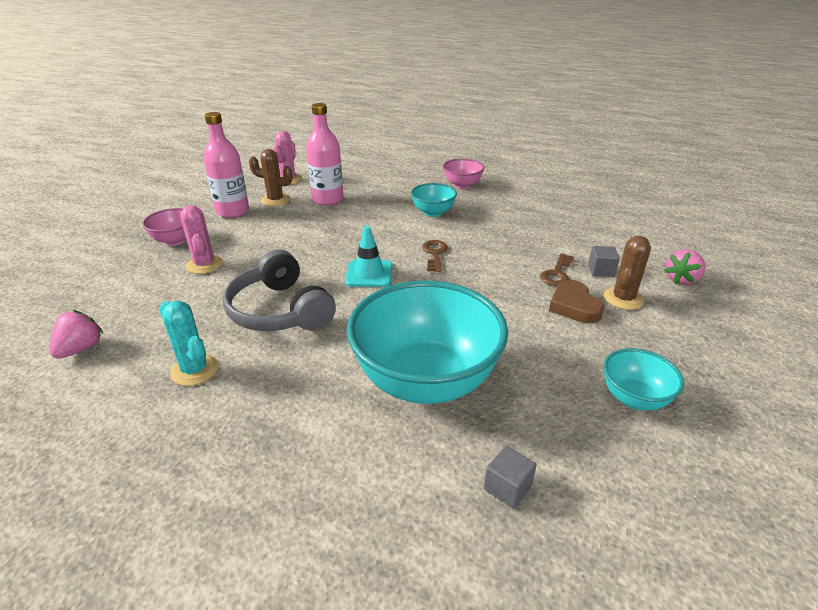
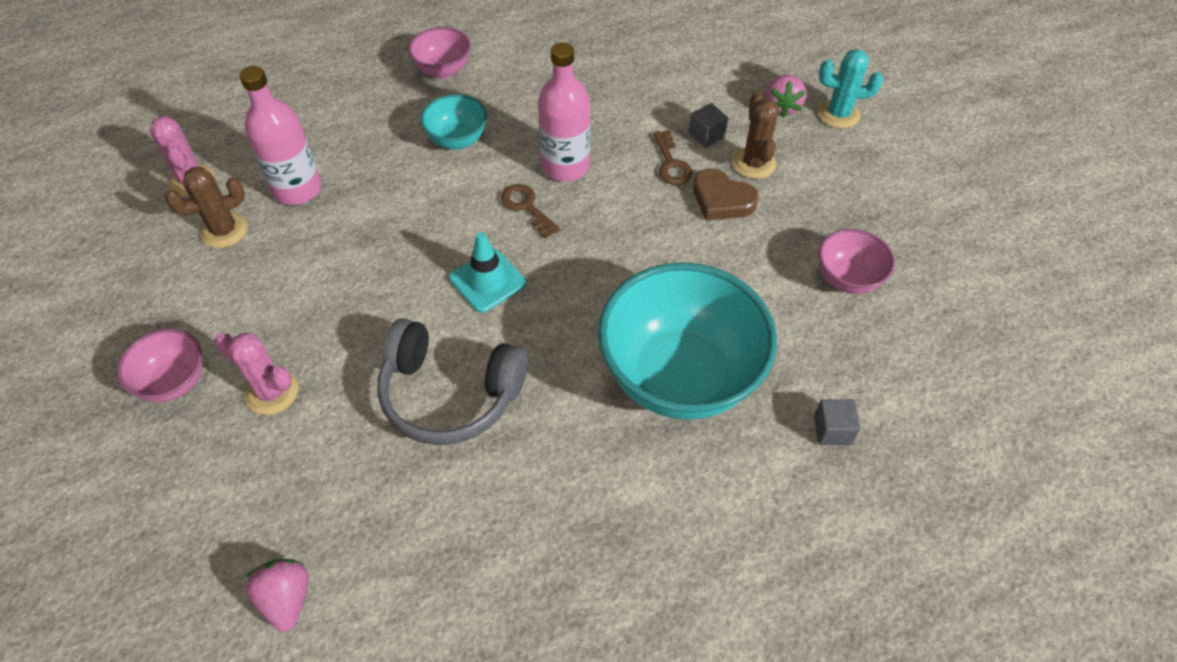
camera: 40 degrees left, 20 degrees up
(194, 370) = (454, 525): turquoise cactus -> turquoise cactus (839, 114)
(232, 211) = (188, 285): pink bottle -> pink bottle (565, 166)
(634, 398) = (847, 279): turquoise bowl -> pink bowl

